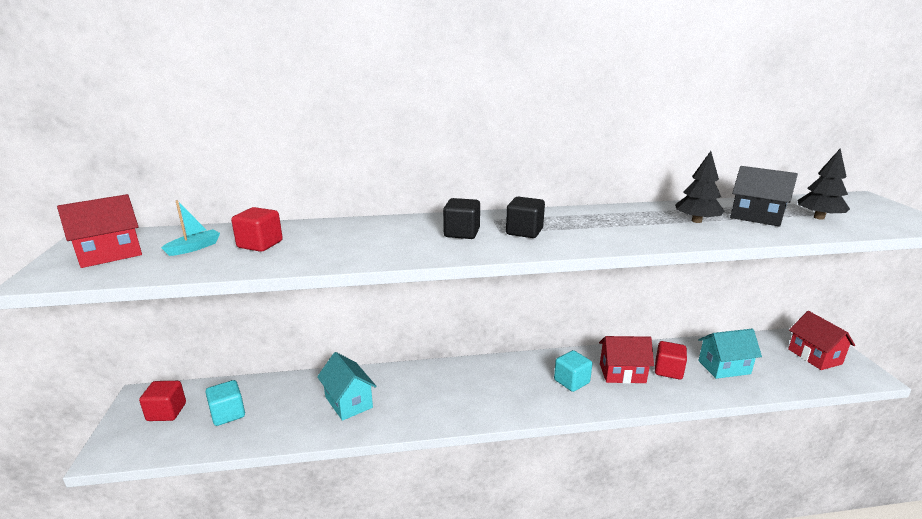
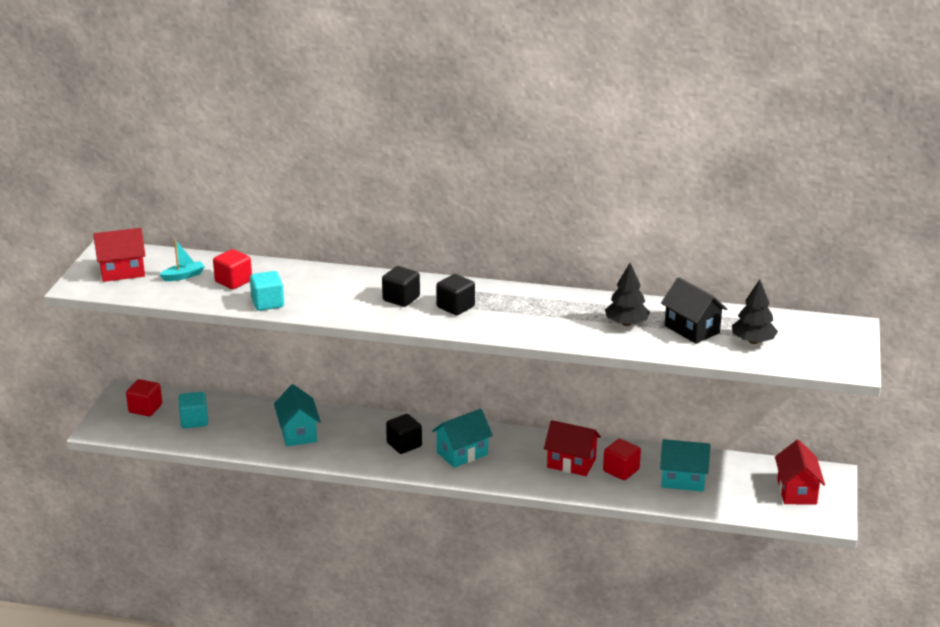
camera: 20 degrees right, 5 degrees up
(461, 390) = (404, 445): none -> black cube
(521, 386) = (462, 453): none -> turquoise house
(571, 381) = (514, 459): turquoise cube -> turquoise cube (267, 303)

